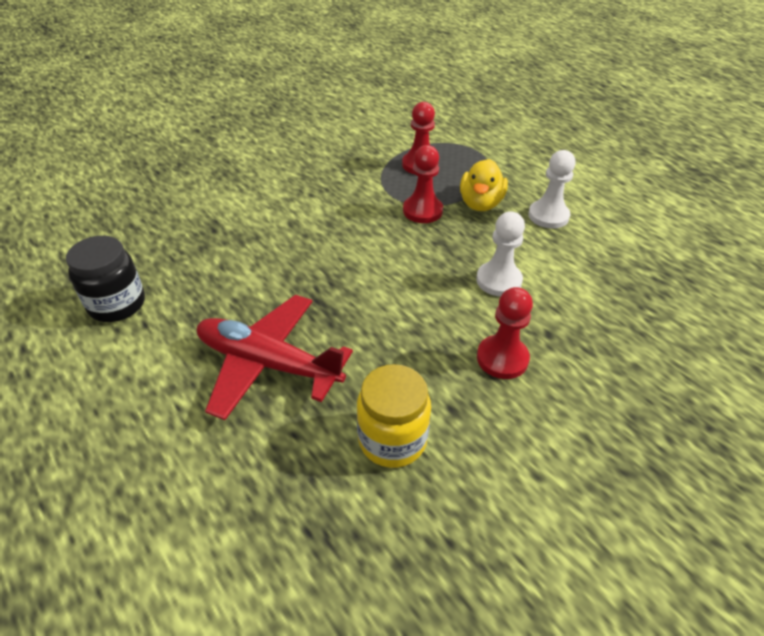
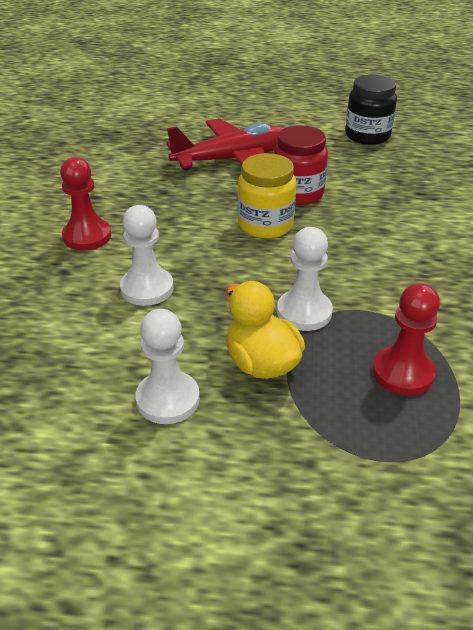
camera: 135 degrees right, 5 degrees down
(286, 286) = (297, 193): none -> red jar
(392, 439) = (115, 170): yellow jar -> yellow jar (265, 225)
(422, 211) = (304, 312): red pawn -> white pawn

